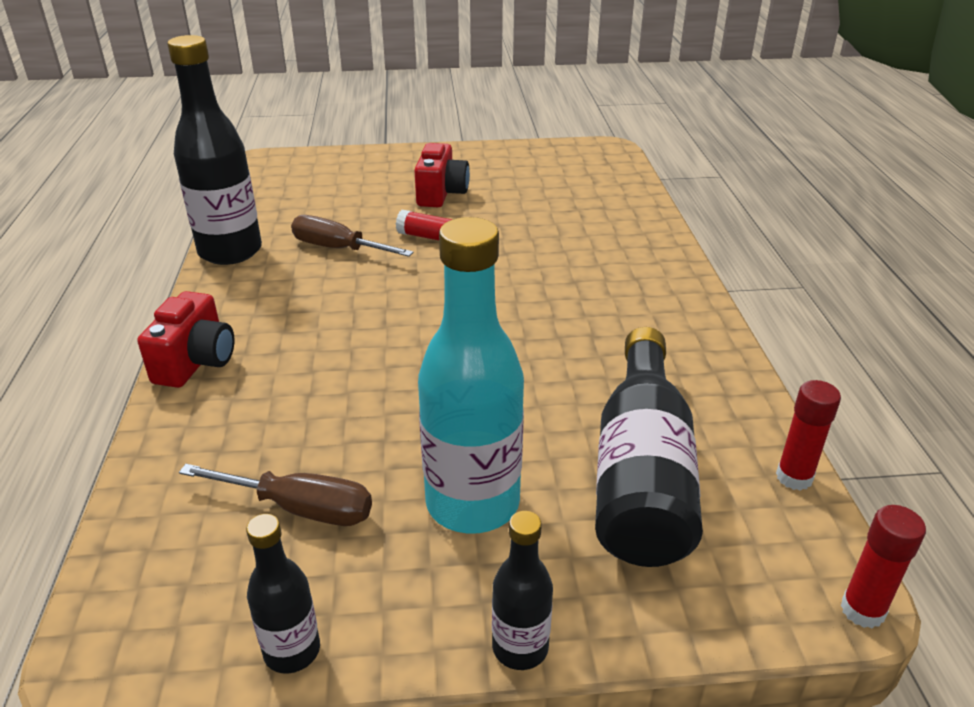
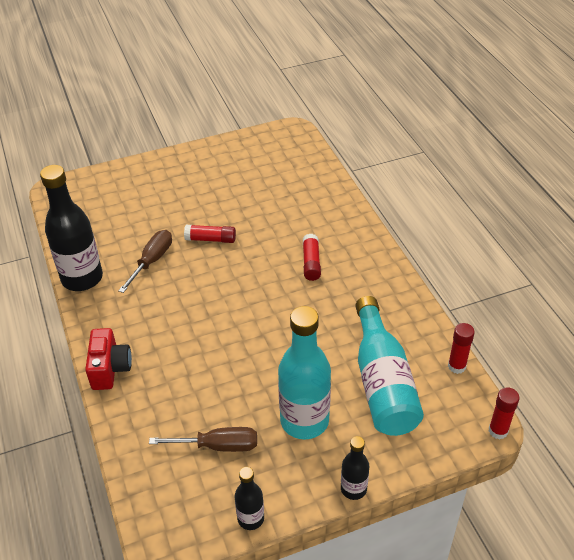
camera: 15 degrees left, 10 degrees up
(338, 249) = (152, 261): brown screwdriver -> brown screwdriver turned 105 degrees clockwise
(441, 194) = (198, 198): red camera -> none
(576, 289) = (311, 263): none -> red glue stick
(641, 473) = (382, 382): black bottle -> turquoise bottle

